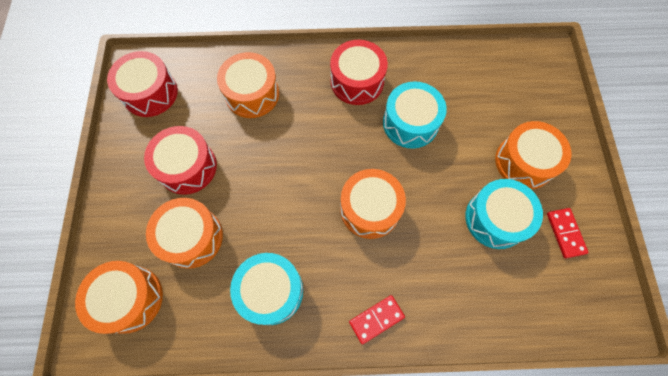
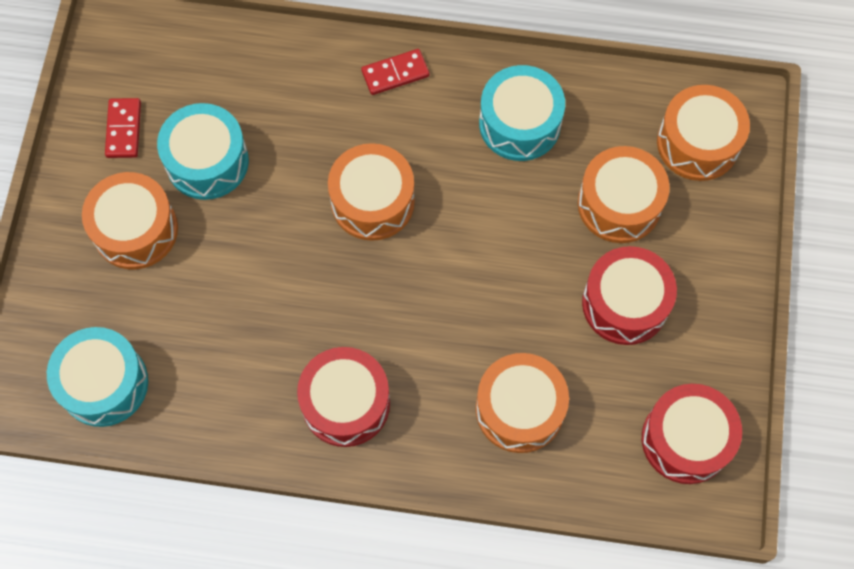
camera: 170 degrees left, 0 degrees up
(410, 123) = (280, 317): turquoise drum -> turquoise drum (104, 383)

